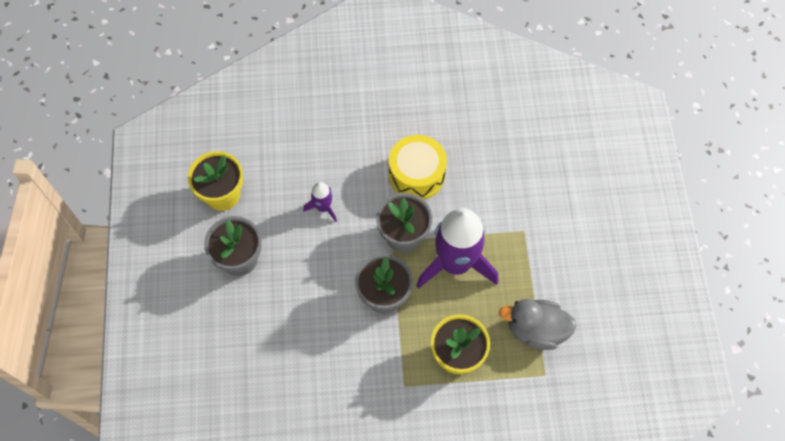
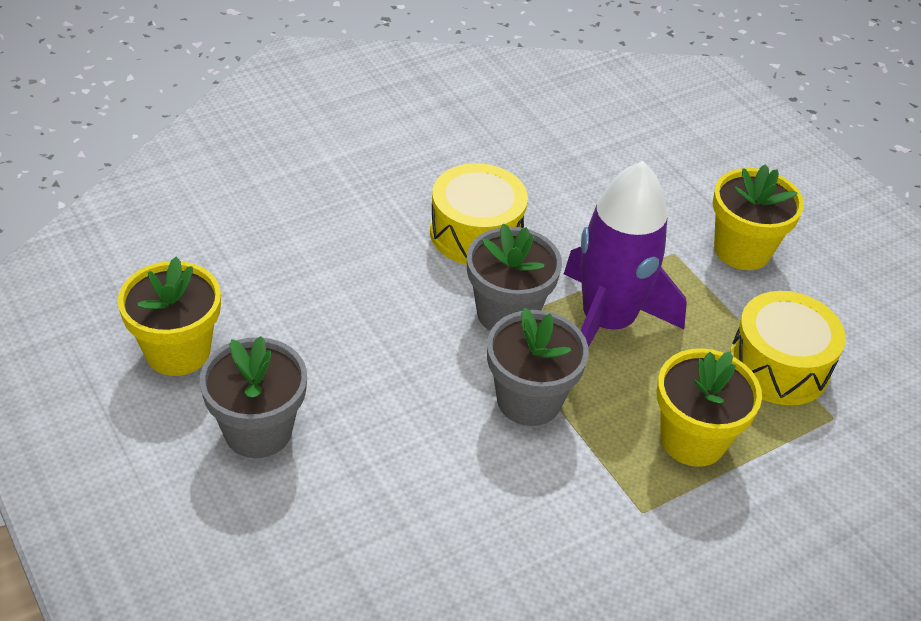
camera: 30 degrees left, 20 degrees down
(323, 207) = (358, 316): purple rocket -> none
(536, 330) = (778, 366): grey duck -> yellow drum
(567, 244) = (742, 250): none -> yellow flower pot

